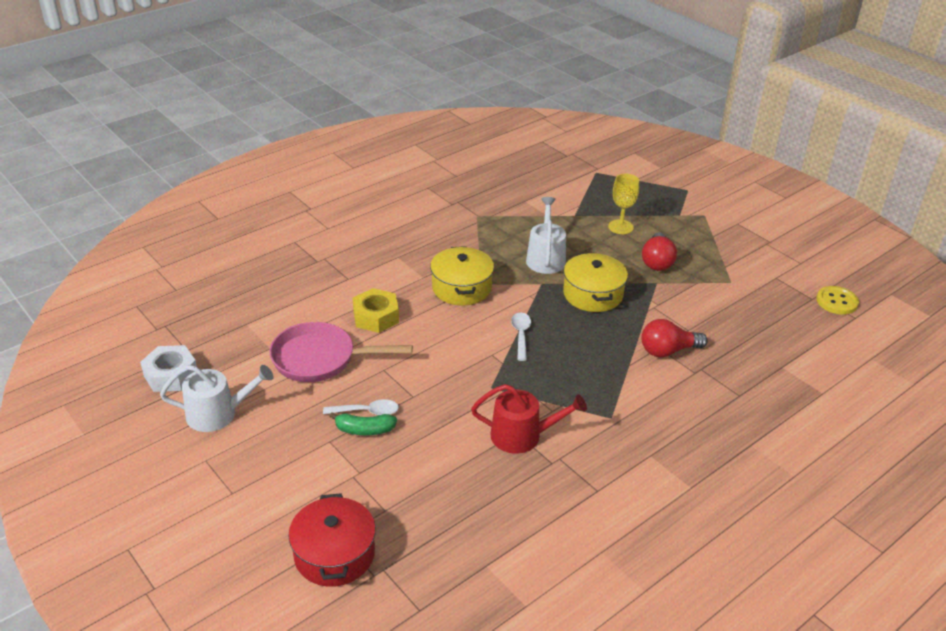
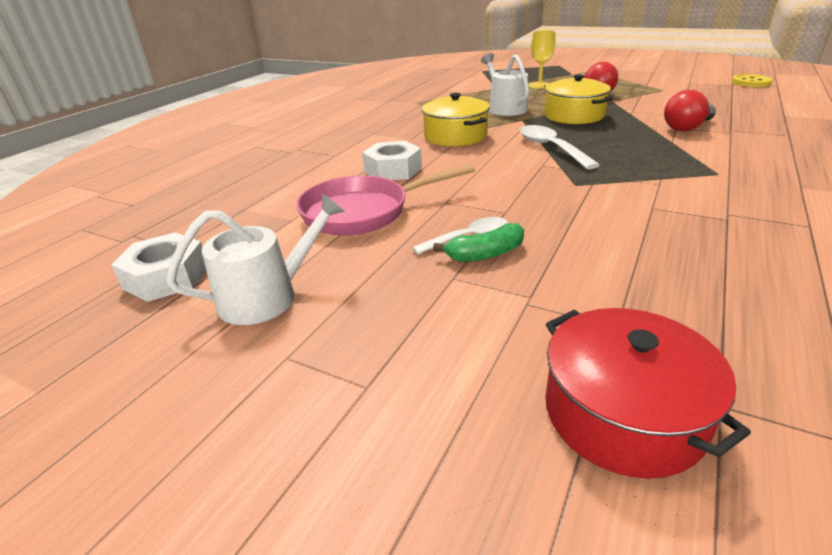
camera: 20 degrees left, 5 degrees down
(376, 317) = (393, 170): yellow nut -> white nut
(521, 335) = (550, 148): white spoon -> white spoon, size x1.51
(522, 436) = (663, 208): red watering can -> none

